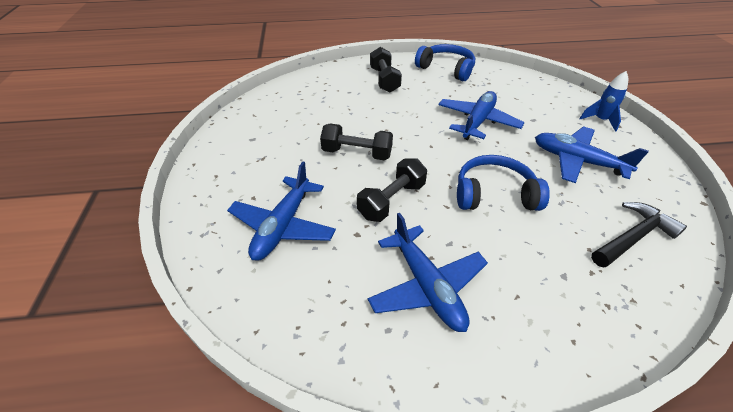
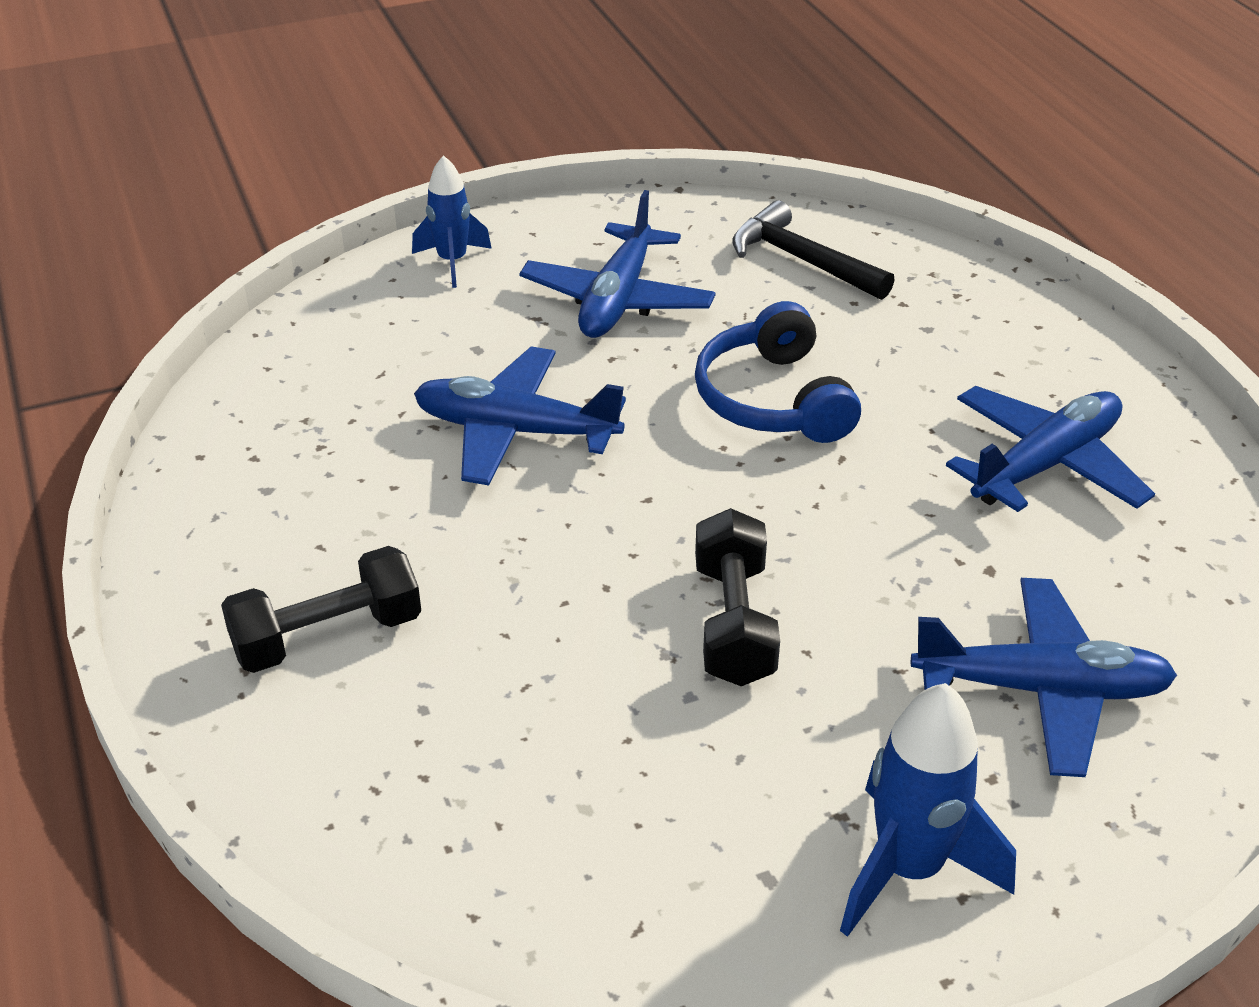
camera: 105 degrees left, 5 degrees down
(234, 167) = (908, 869): none -> blue rocket
(392, 200) = (869, 535): black dumbbell -> none
(446, 69) = (231, 506): blue headphones -> none

